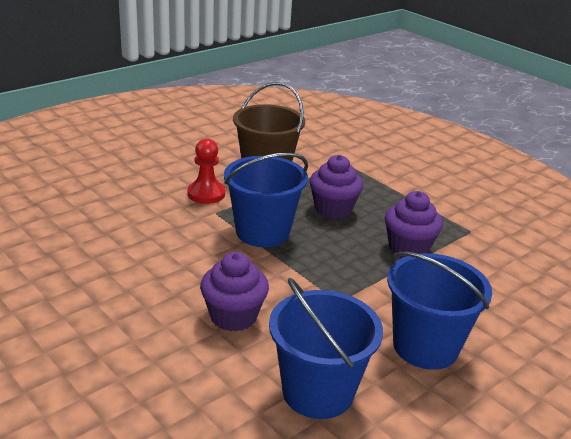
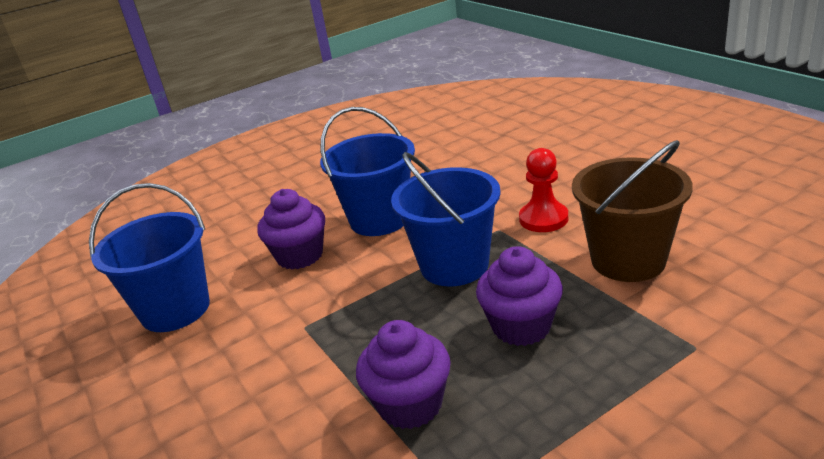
camera: 105 degrees right, 0 degrees up
(425, 346) = (197, 395): blue bucket -> blue bucket (379, 219)

